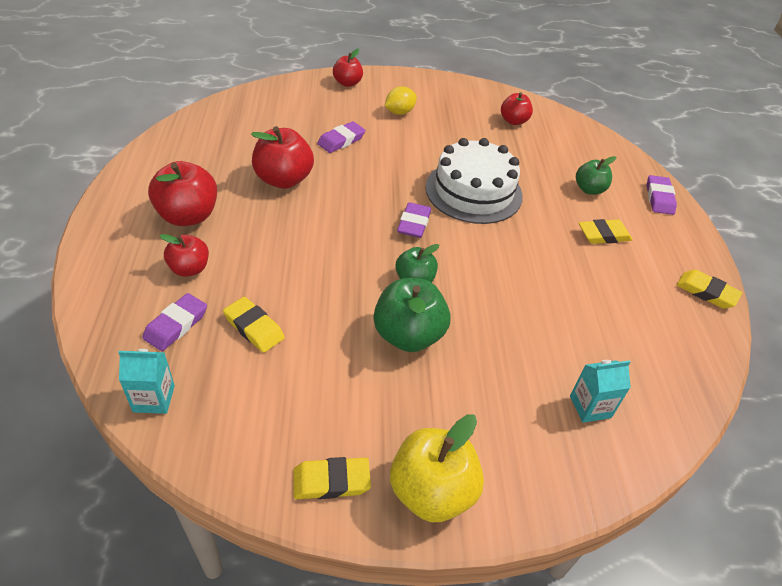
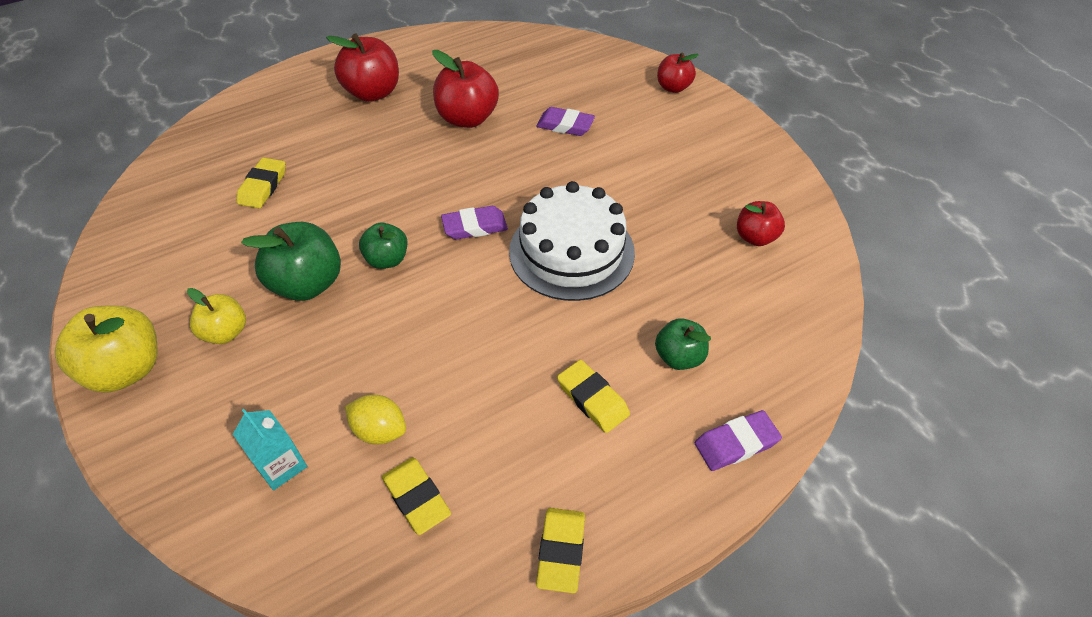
camera: 65 degrees right, 5 degrees up
(154, 398) = (164, 171): turquoise carton -> none
(176, 325) = (243, 146): purple eraser -> none
(189, 269) = (309, 123): red apple -> none
(331, 481) = (118, 300): yellow eraser -> yellow eraser (416, 498)
(399, 112) = (662, 142): yellow lemon -> yellow lemon (380, 430)
(430, 405) = (226, 332): none -> yellow apple

